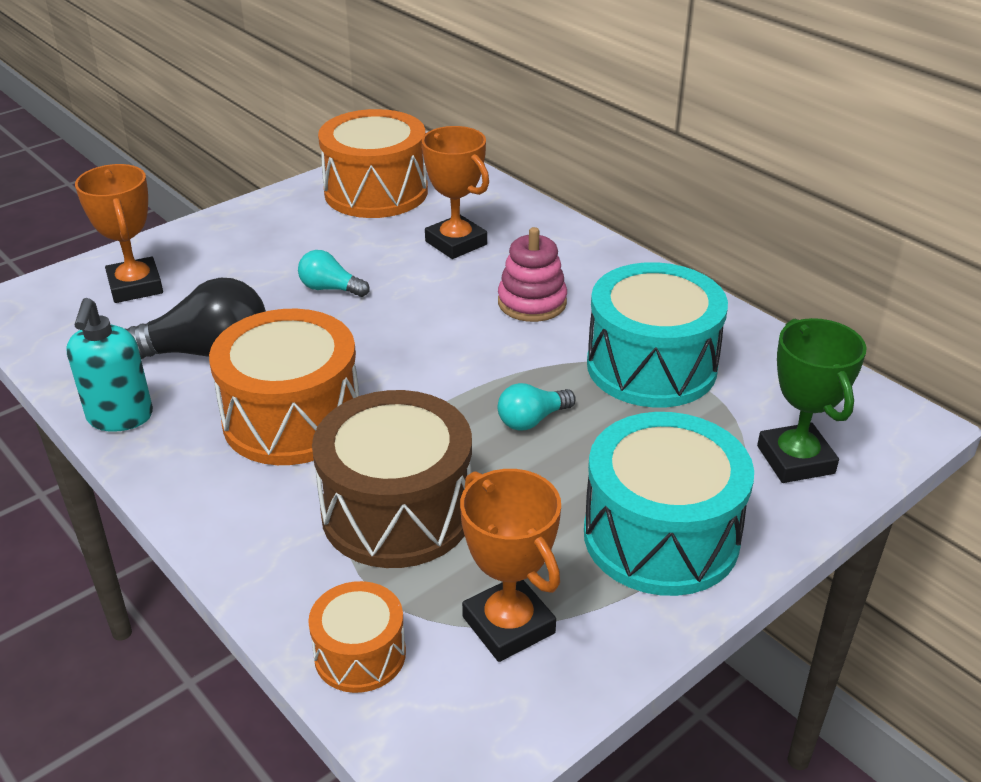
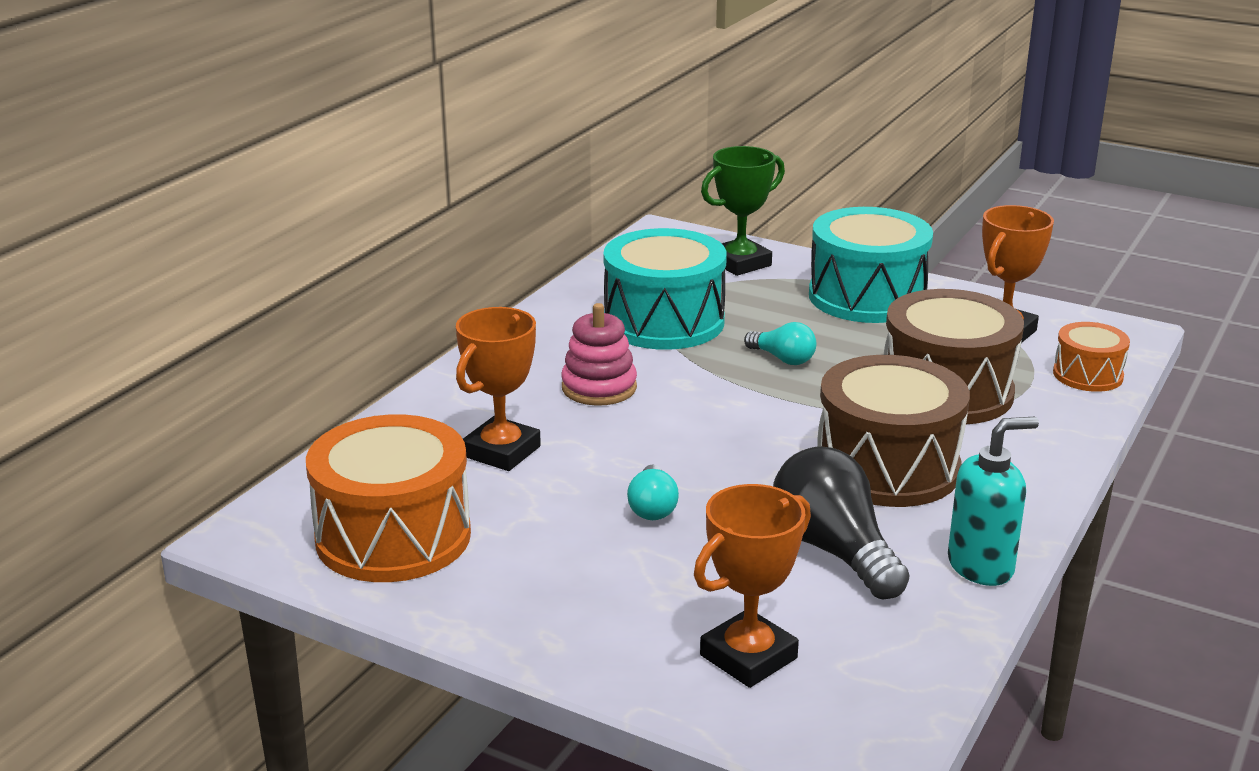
camera: 110 degrees left, 10 degrees down
(292, 419) = (887, 467): orange drum -> brown drum

